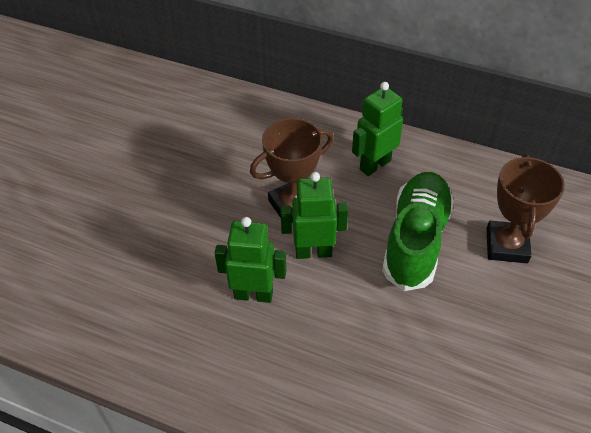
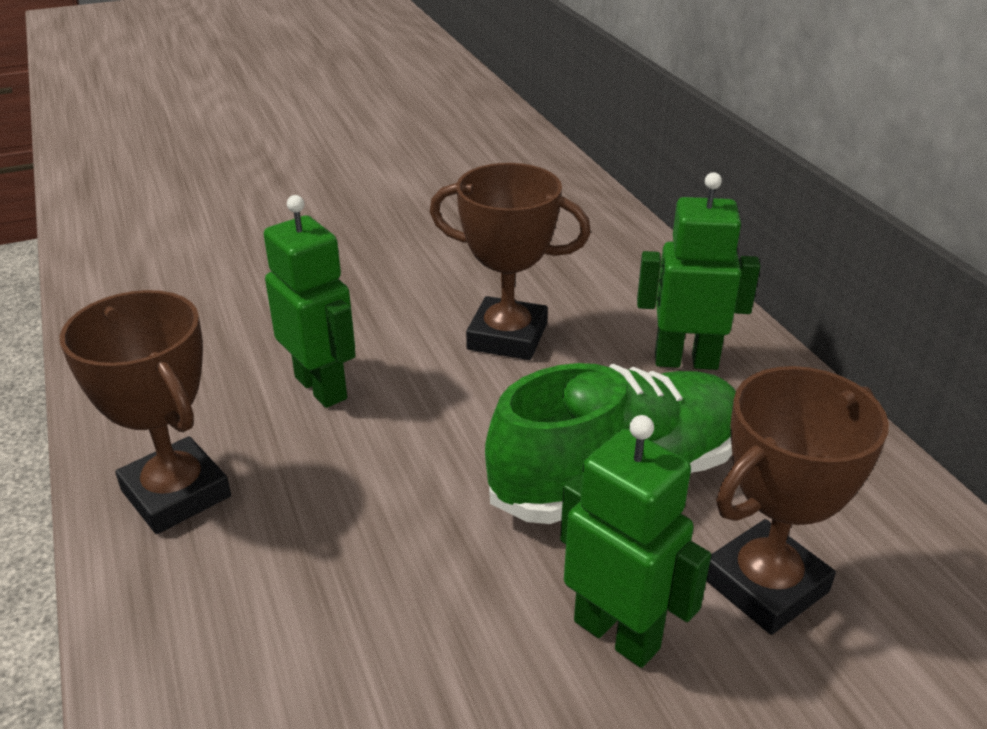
camera: 45 degrees right, 15 degrees down
(270, 393) = (176, 493): none -> brown trophy
(313, 252) = (457, 395): green robot -> green robot (617, 634)

